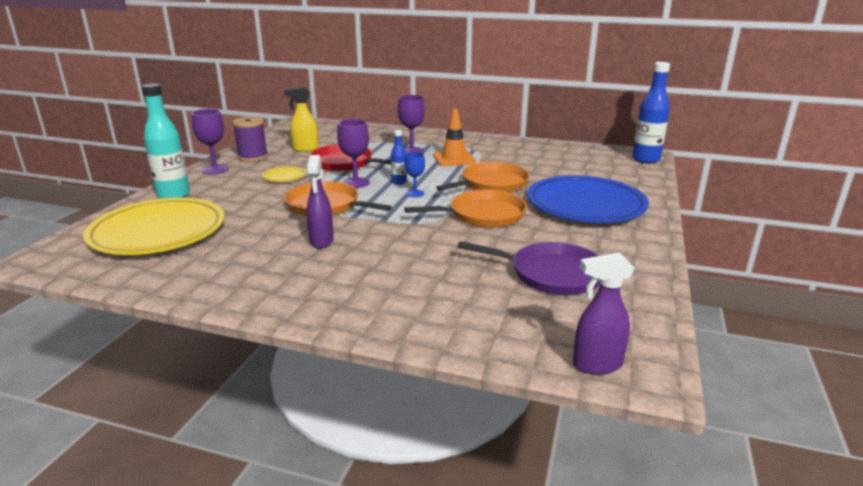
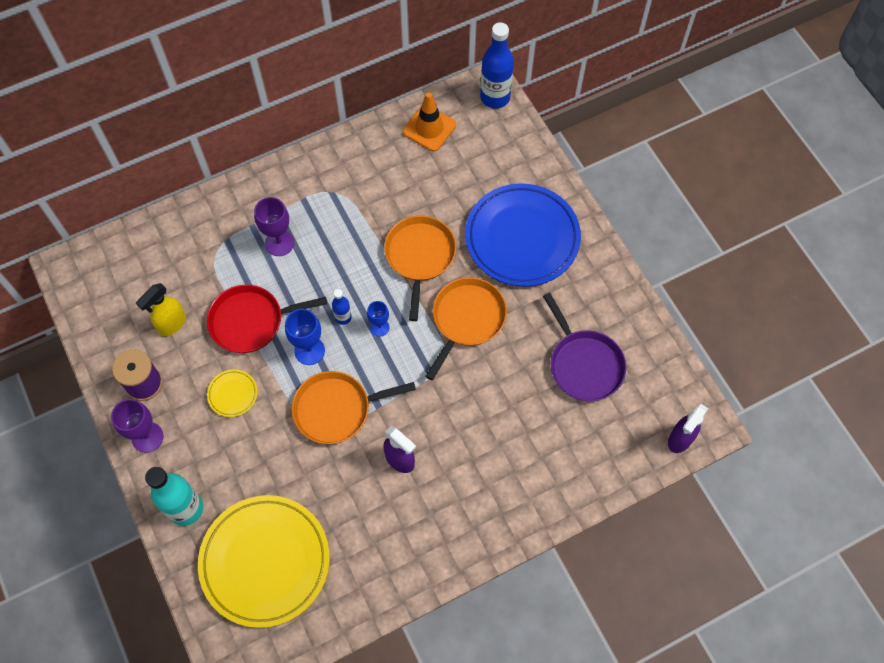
camera: 45 degrees left, 40 degrees up
(355, 183) = (309, 351): purple goblet -> blue goblet
(454, 159) = (337, 229): orange traffic cone -> orange traffic cone (429, 128)
(552, 274) = (584, 364): purple pan -> purple pan turned 90 degrees clockwise

